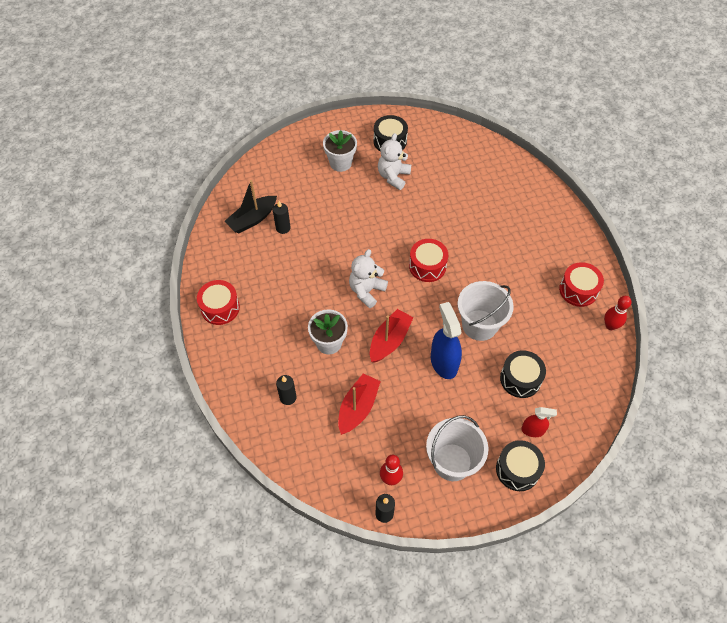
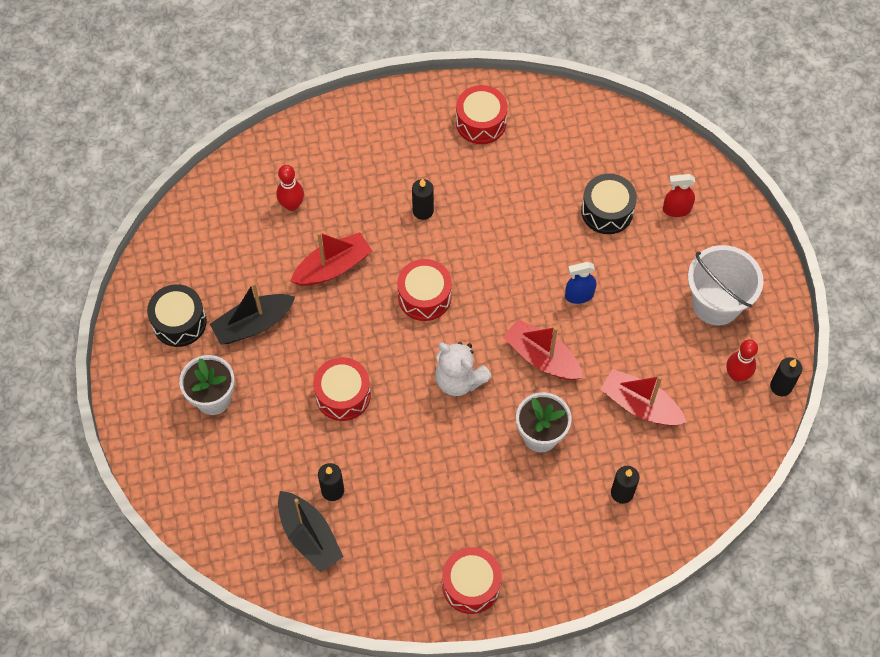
camera: 85 degrees left, 5 degrees up
(349, 227) = (343, 395): none -> red drum
(393, 176) = (253, 324): white teddy bear -> black boat
(441, 213) = (333, 267): none -> red boat
(443, 362) = (579, 295): blue spray bottle -> blue spray bottle, size x0.57
(479, 325) = (525, 245): white bucket -> none
(495, 260) = (423, 211): none -> black candle
(517, 469) = (726, 234): black drum -> none
(533, 430) = (676, 209): red spray bottle -> red spray bottle turned 105 degrees counterclockwise
(610, 326) = (537, 98): red bowling pin -> red bowling pin (292, 205)

